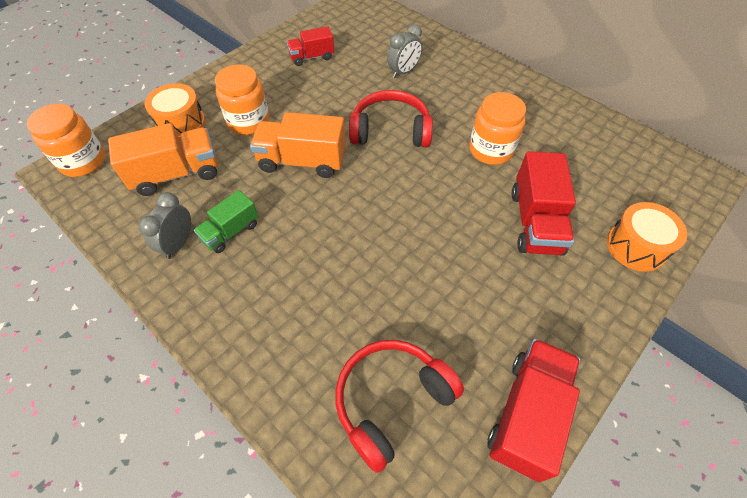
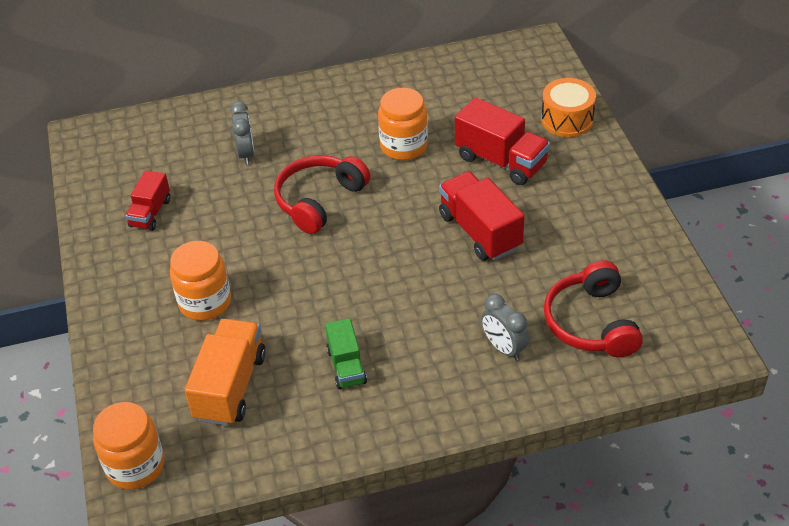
camera: 55 degrees left, 10 degrees down
(178, 243) = (328, 411): grey clock -> grey clock (503, 348)
(181, 123) = (153, 360): orange drum -> none
(302, 161) = (301, 281): orange truck -> none
(527, 414) = (650, 253): red truck -> red truck (480, 231)

